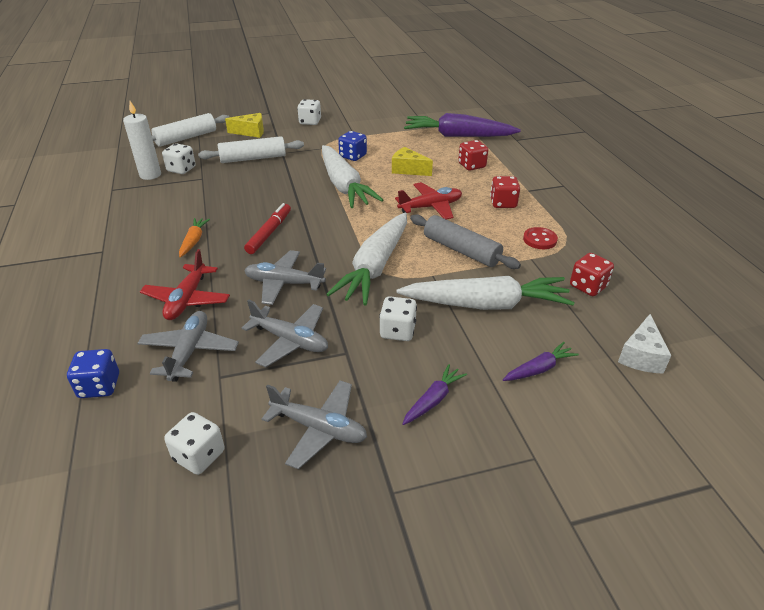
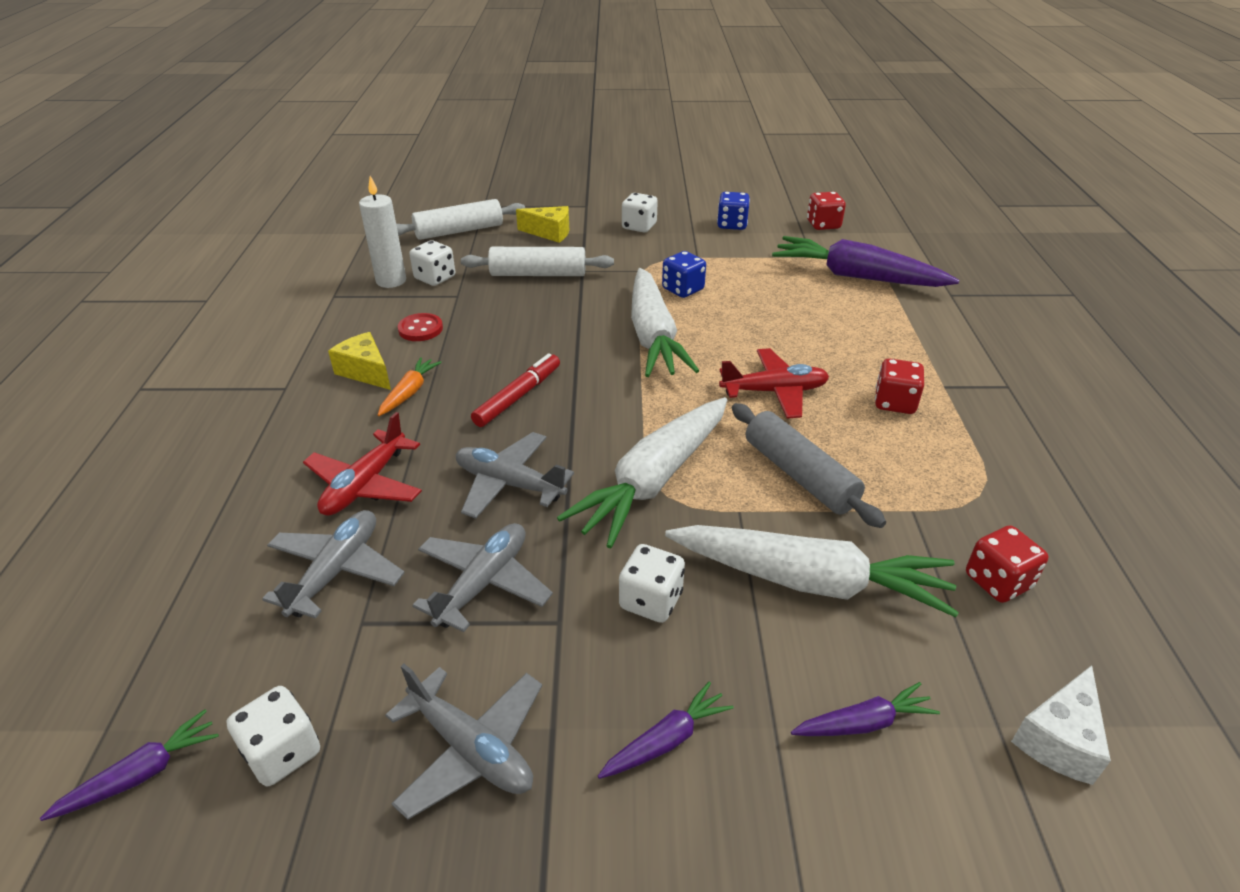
camera: 15 degrees right, 0 degrees up
(99, 386) = (197, 601): blue dice -> blue dice (732, 225)
(108, 488) = (141, 774): none -> purple carrot
(290, 340) = (483, 583): grey plane -> grey plane turned 105 degrees counterclockwise
(408, 170) = (759, 323): yellow cheese -> yellow cheese (365, 372)
(471, 166) = (863, 330): red dice -> red dice (823, 225)
(539, 239) = (937, 478): red button -> red button (420, 329)

